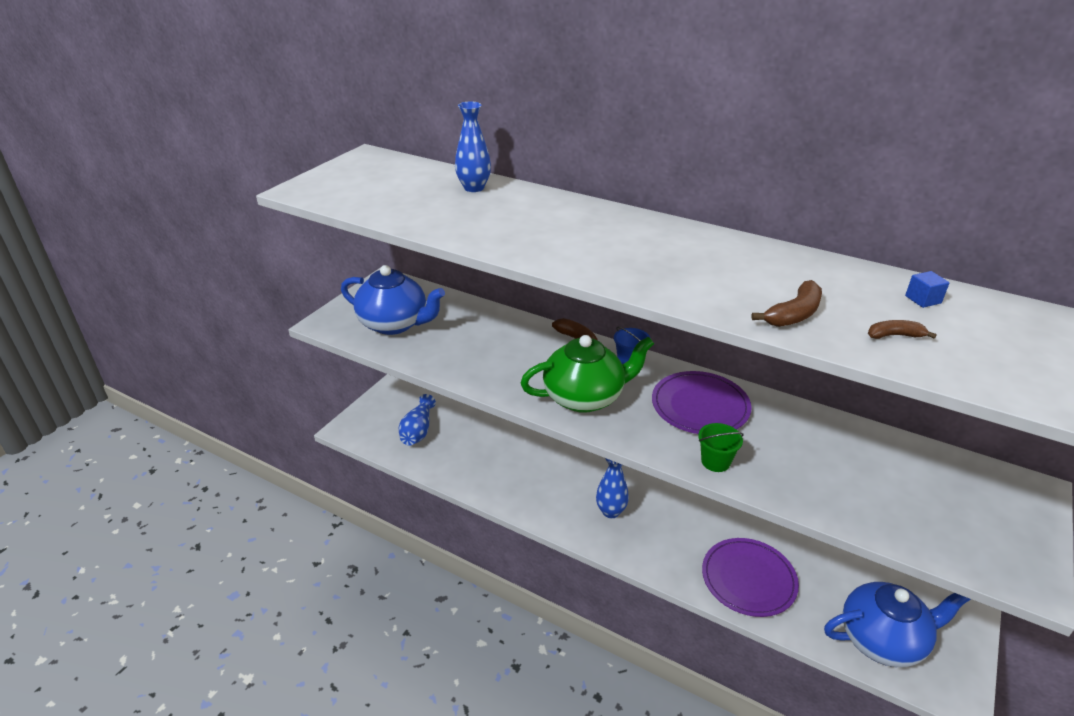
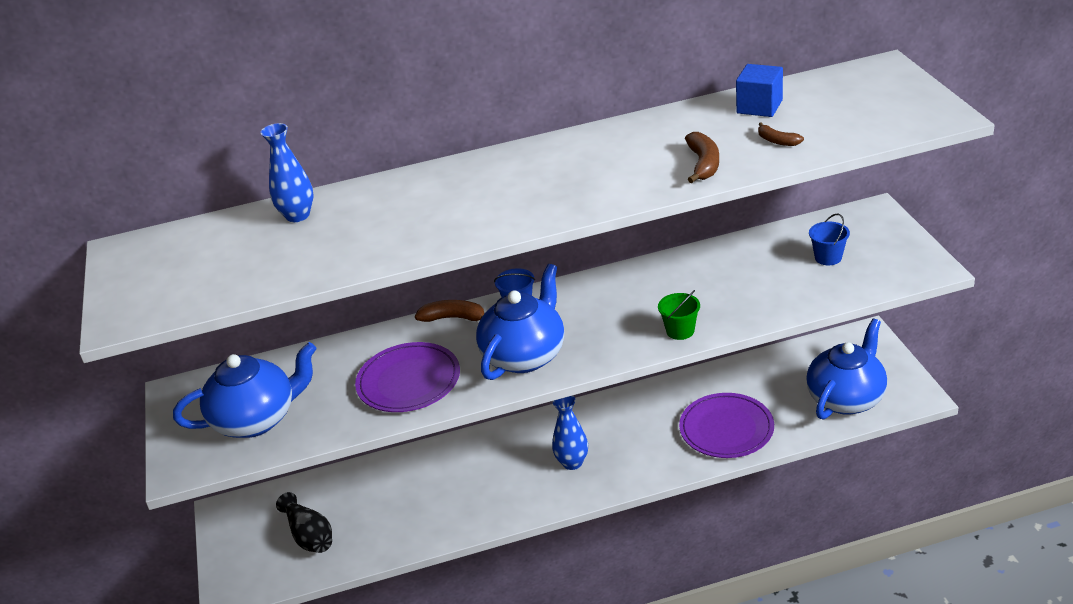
camera: 40 degrees left, 0 degrees up
(418, 431) = (309, 535): blue vase -> black vase
(585, 397) = (525, 355): green teapot -> blue teapot
(700, 406) = (617, 301): purple plate -> purple plate (408, 381)
(894, 335) = (777, 141): brown banana -> brown banana turned 90 degrees counterclockwise
(923, 299) = (759, 107): blue cube -> blue cube, size x1.75
(928, 497) = (828, 257): none -> blue bucket

